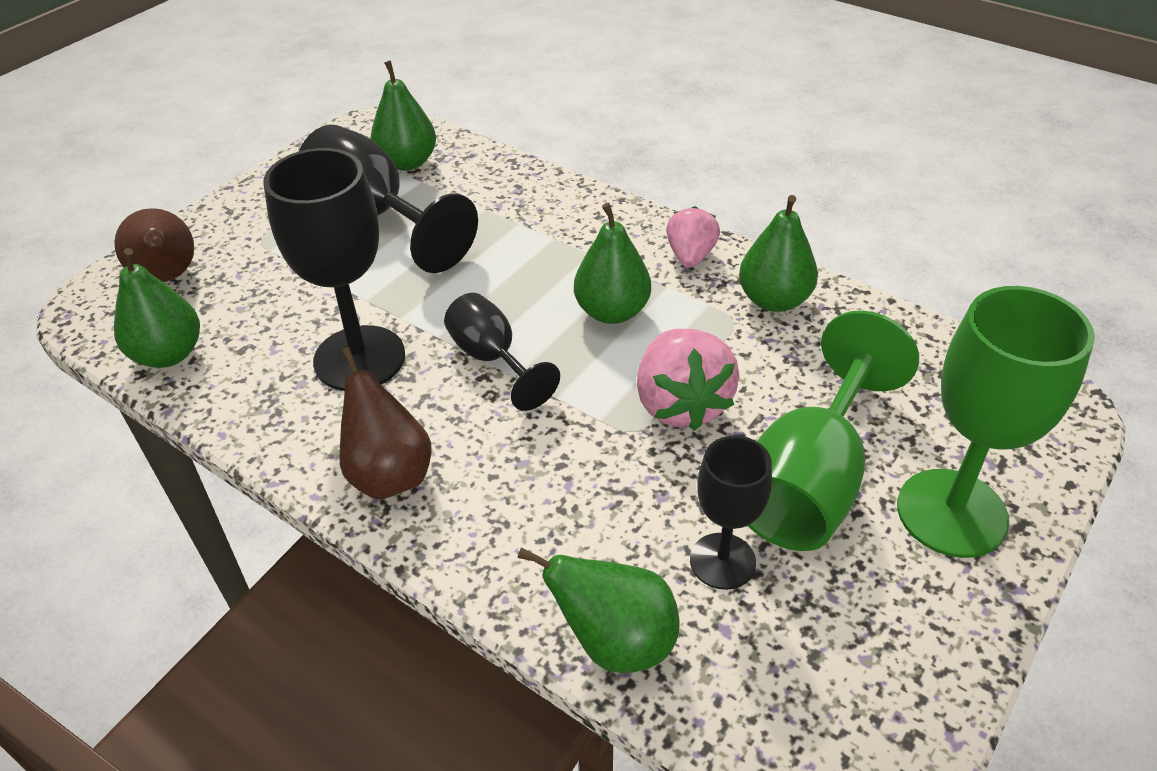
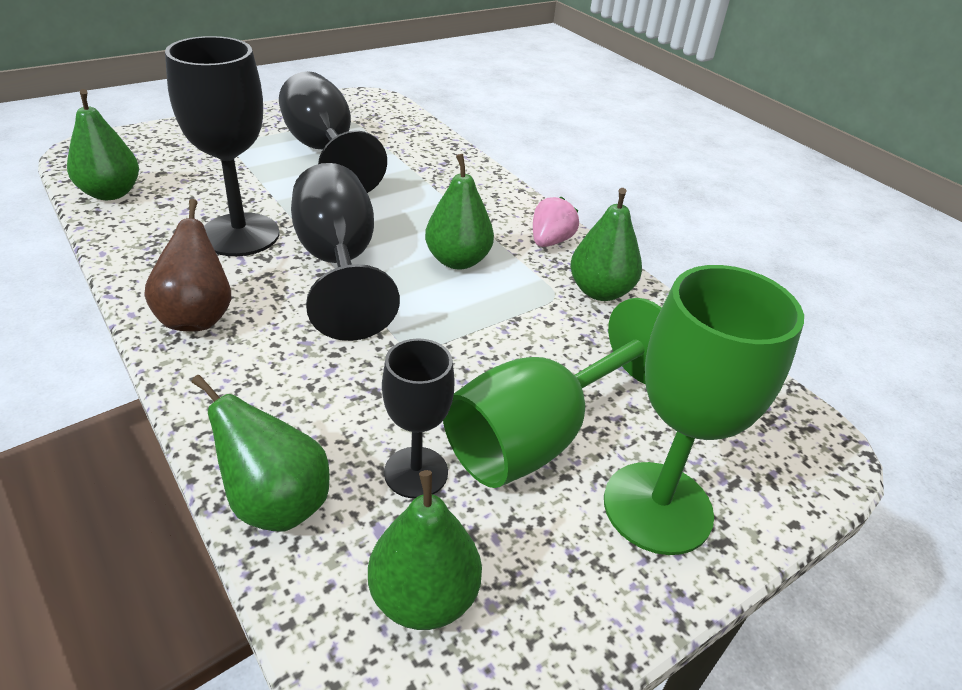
camera: 15 degrees right, 5 degrees down
(168, 277) = (152, 148): brown pear -> none
(407, 162) = (375, 125): green pear -> green pear (424, 597)
(493, 359) = (339, 265): black goblet -> black goblet, size x1.68
(681, 404) = (467, 341): pink strawberry -> none

